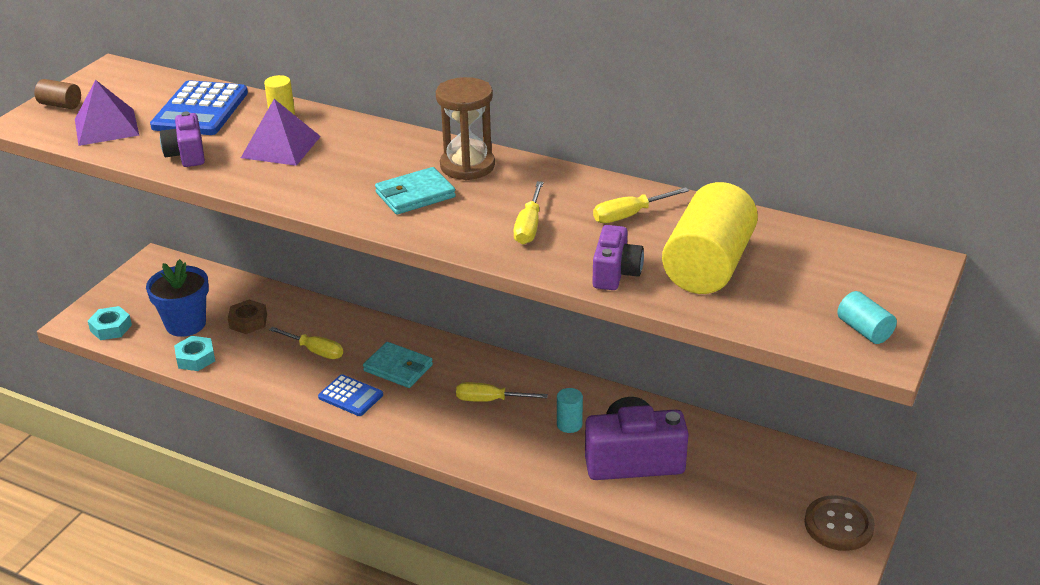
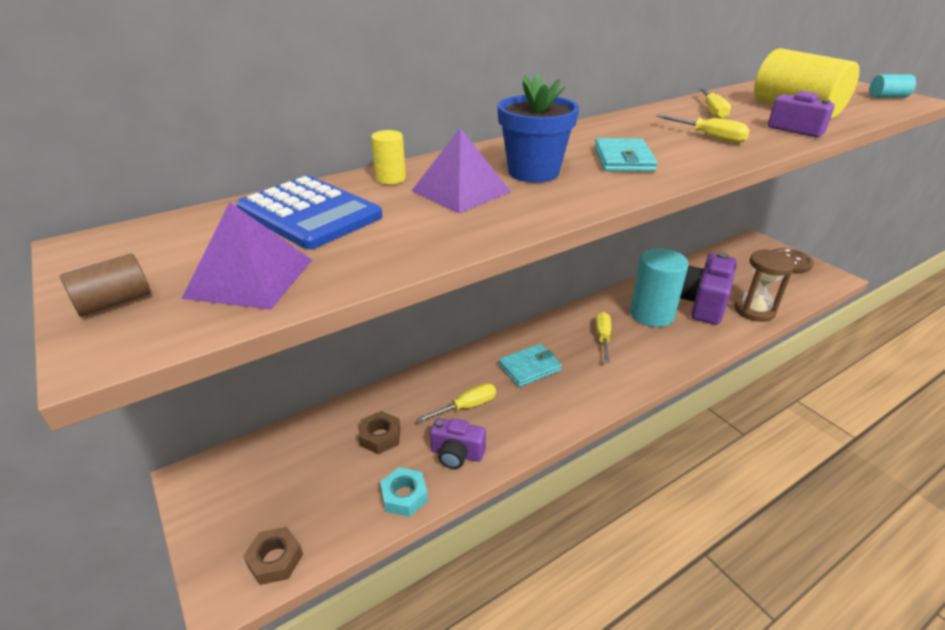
camera: 60 degrees left, 0 degrees up
(111, 328) = (275, 559): turquoise nut -> brown nut
(186, 324) = (337, 486): blue flower pot -> blue flower pot (533, 172)
(187, 154) = (410, 239): purple camera -> purple camera (457, 454)
(350, 396) = (548, 405): blue calculator -> none
(467, 166) = (590, 136): brown hourglass -> brown hourglass (754, 310)
(490, 400) = (602, 337): yellow screwdriver -> yellow screwdriver turned 150 degrees clockwise
(569, 424) = (651, 314): turquoise cylinder -> turquoise cylinder, size x2.24

